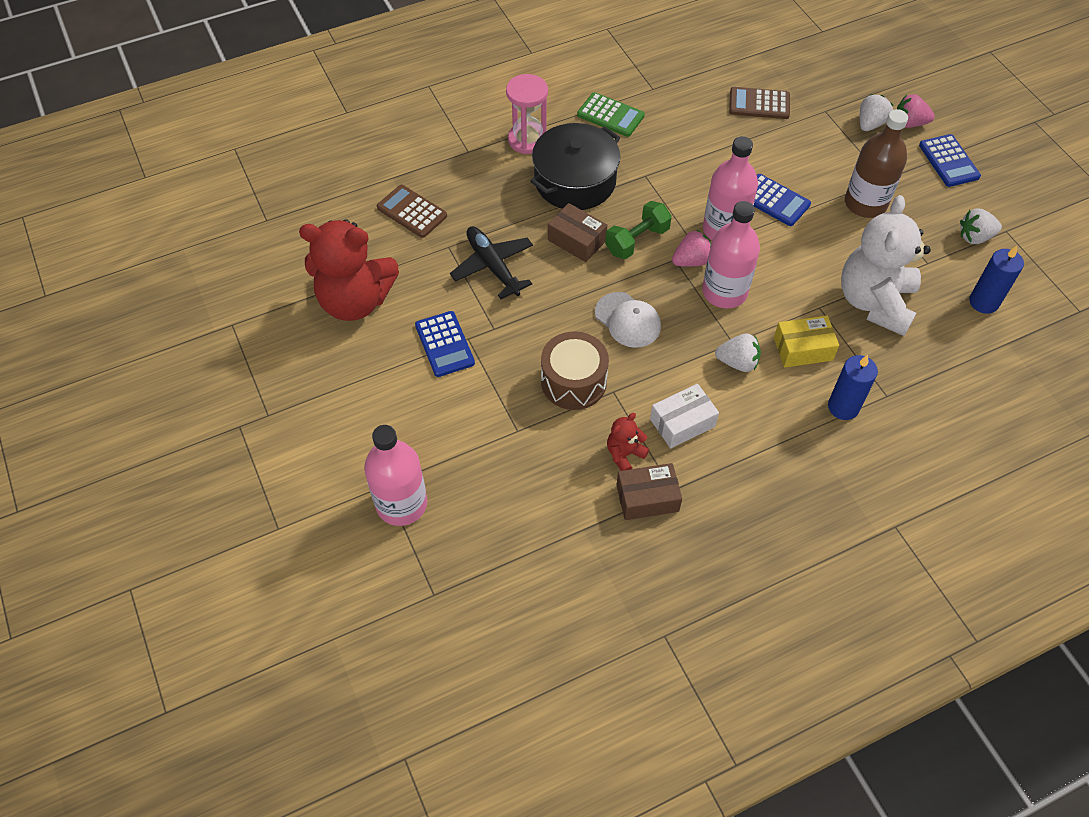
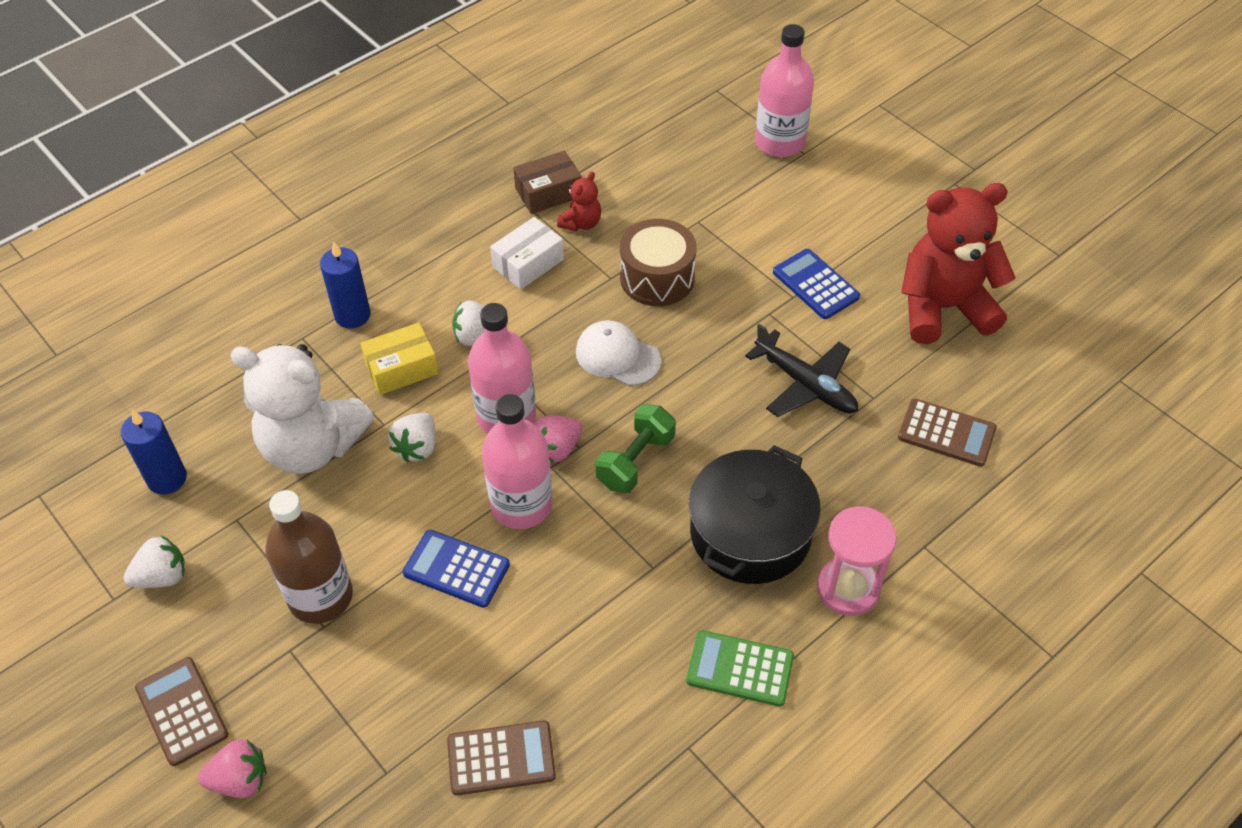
camera: 165 degrees right, 5 degrees down
(576, 240) = (714, 443): brown box -> none
(870, 124) = (308, 761): white strawberry -> white strawberry (417, 447)
(874, 302) = (312, 446): white teddy bear -> white teddy bear turned 105 degrees clockwise
(949, 161) = (182, 711): blue calculator -> brown calculator

